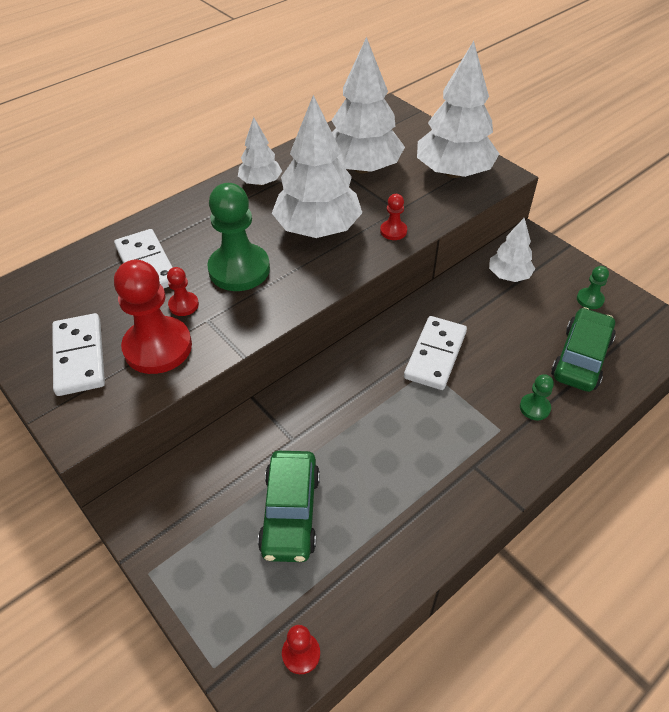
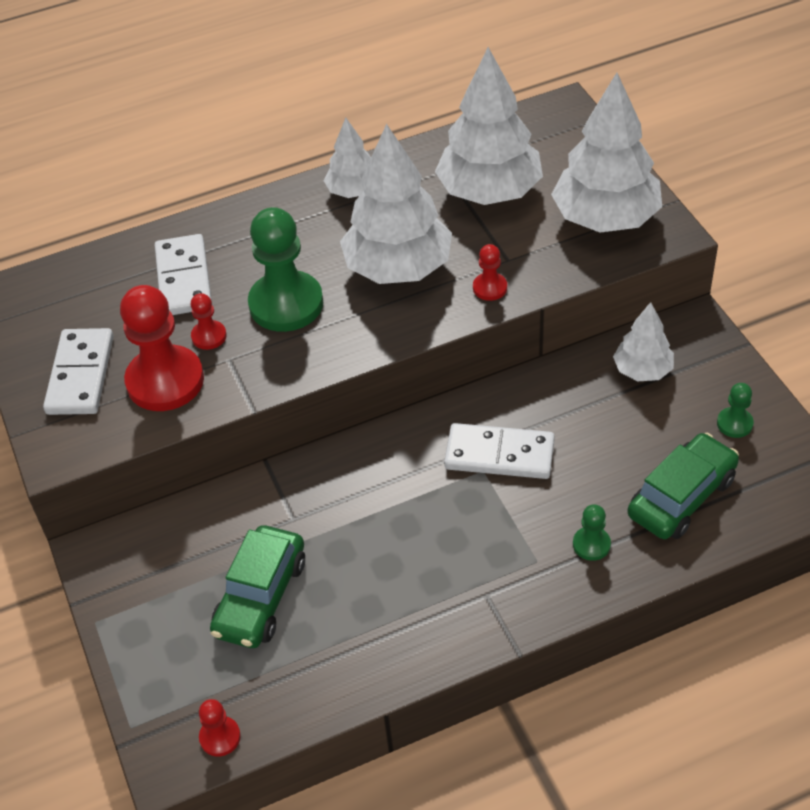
camera: 20 degrees right, 0 degrees up
(435, 355) = (499, 454): white domino -> white domino turned 60 degrees clockwise

